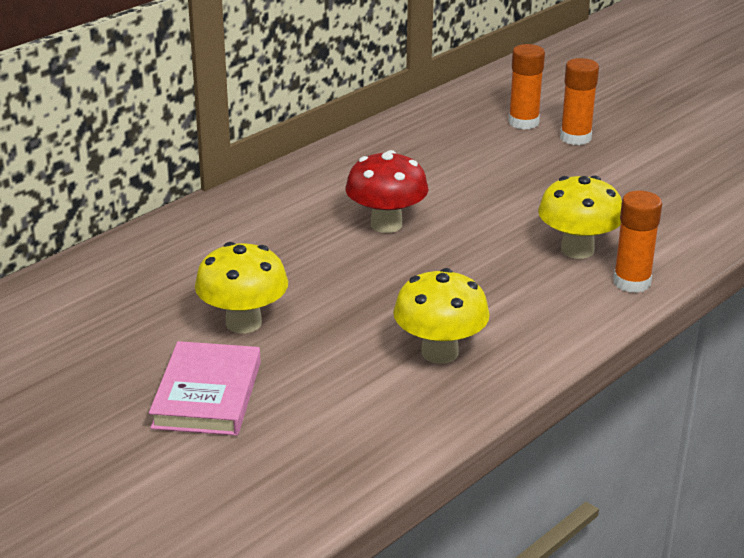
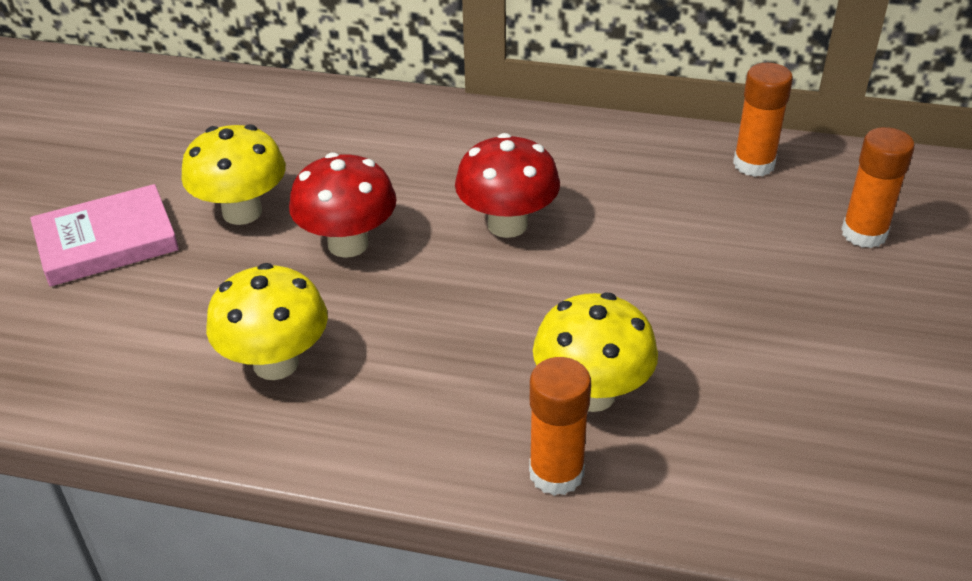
camera: 60 degrees right, 10 degrees up
(337, 289) = (348, 244): none -> red mushroom
(575, 138) = (879, 291): orange glue stick -> orange glue stick (754, 164)

